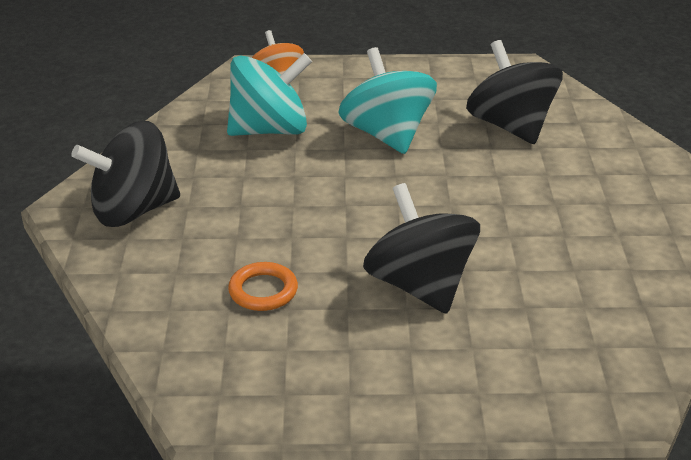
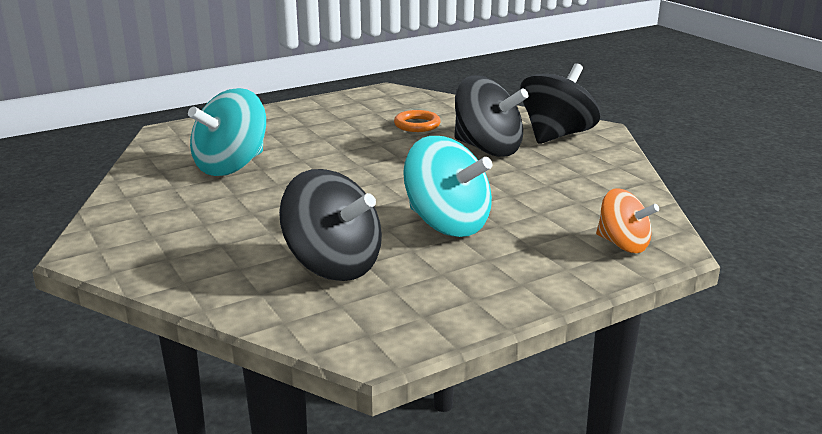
camera: 150 degrees right, 10 degrees down
(270, 130) = (552, 201): turquoise spinning top -> turquoise spinning top (231, 166)
(420, 285) = (322, 146): black spinning top -> black spinning top (487, 149)

